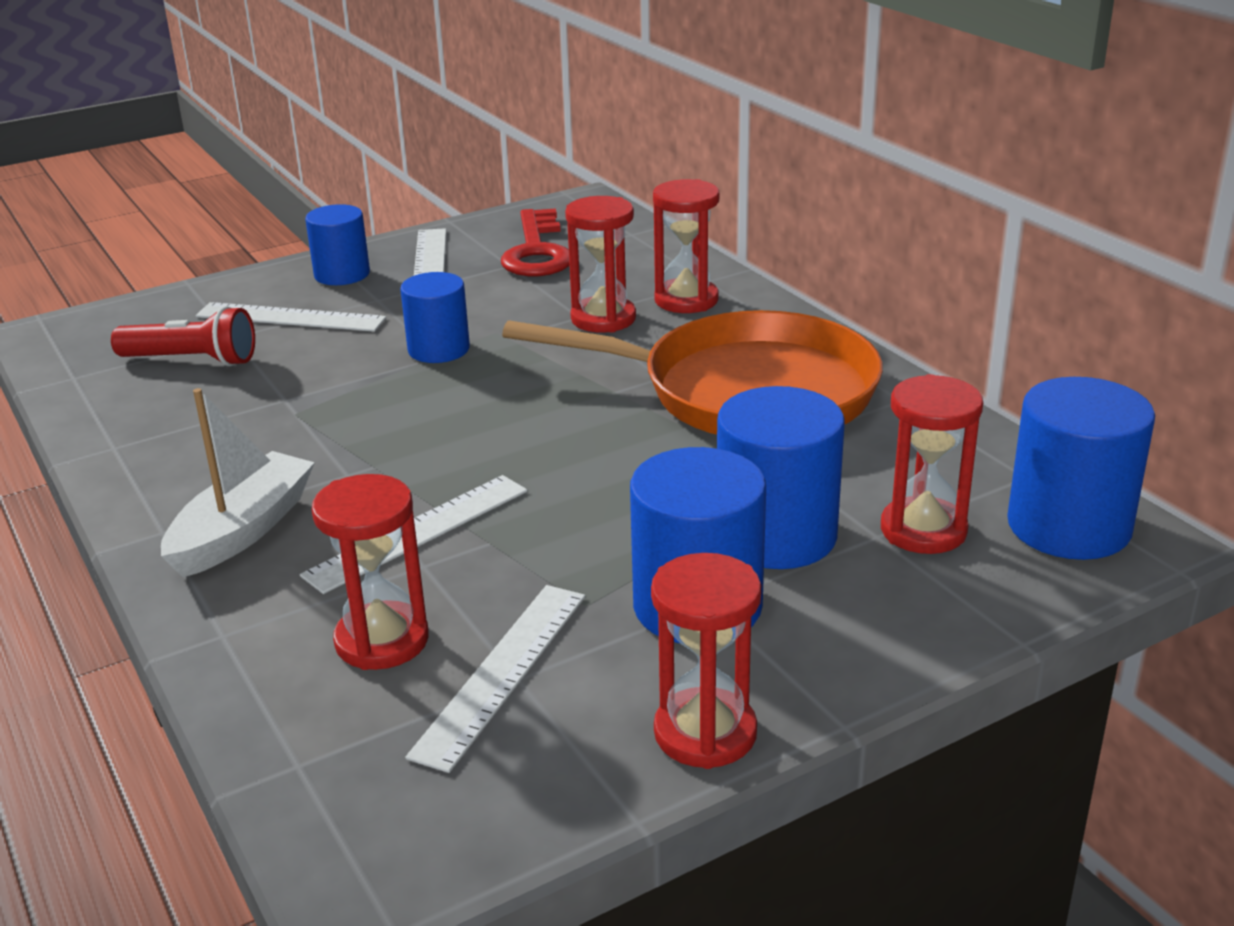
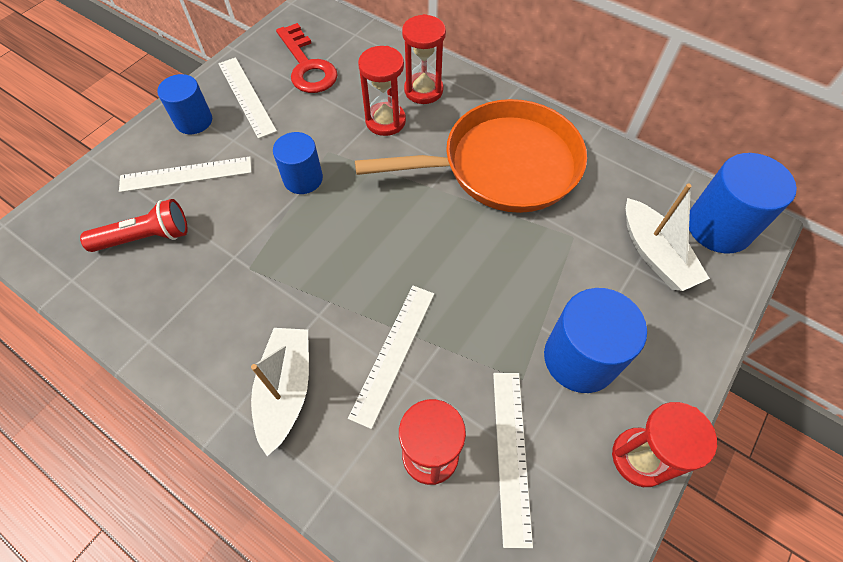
camera: 25 degrees left, 30 degrees up
(776, 535) = (587, 284): blue cylinder -> none
(923, 530) = (655, 254): red hourglass -> white boat

